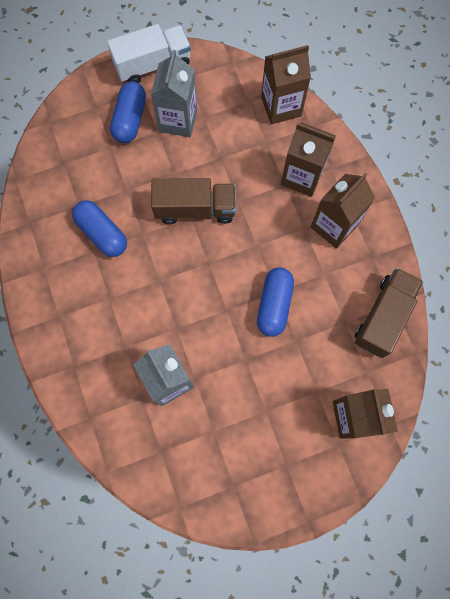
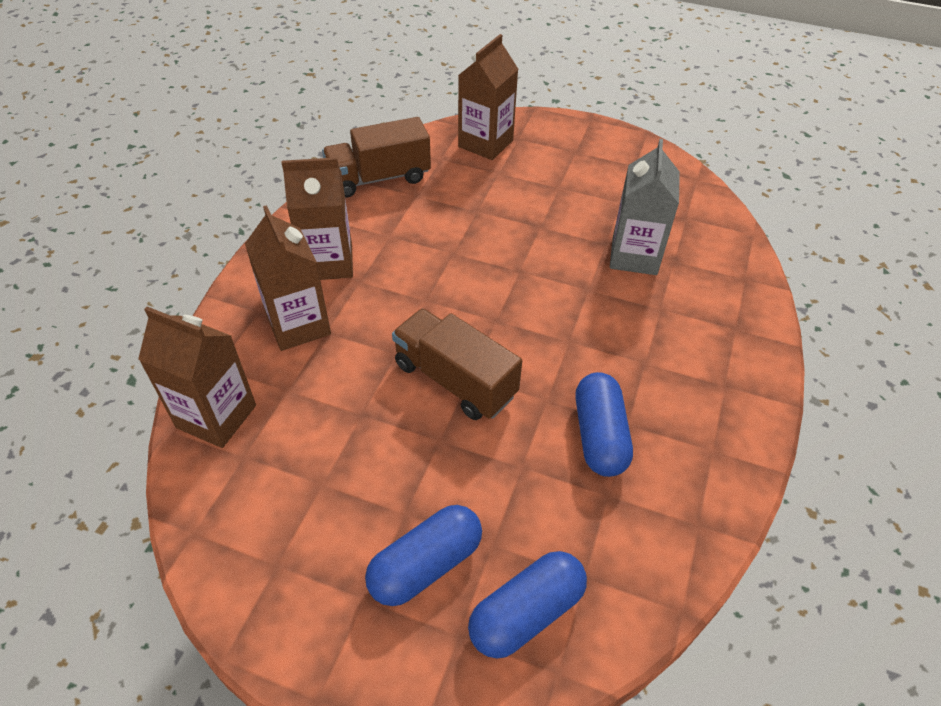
camera: 140 degrees left, 25 degrees down
(153, 65) = (301, 633): white truck -> none
(178, 120) = (360, 506): grey carton -> none
(274, 305) = (466, 244): blue capsule -> blue capsule (526, 613)

